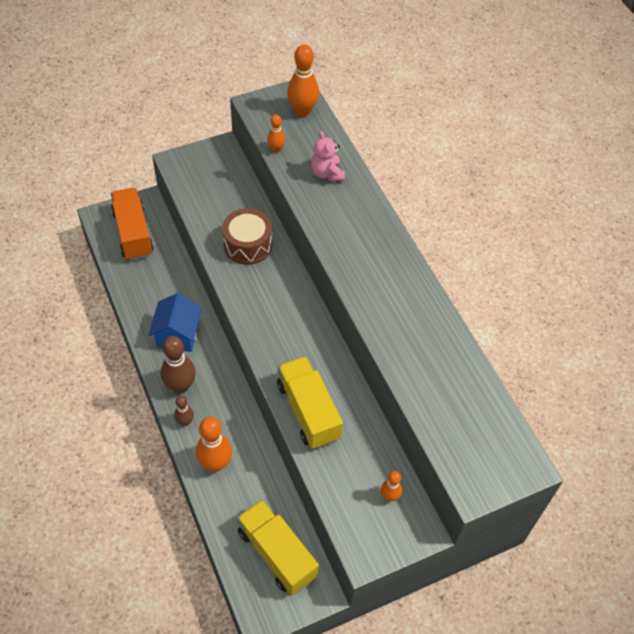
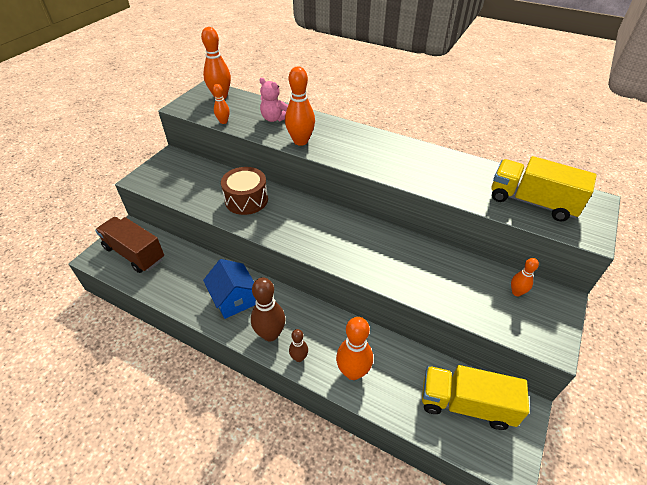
camera: 35 degrees left, 10 degrees down
(133, 233) = (134, 253): orange truck -> brown truck
(308, 411) = (402, 275): yellow truck -> yellow truck (532, 202)
(324, 218) = (300, 141): none -> orange bowling pin

